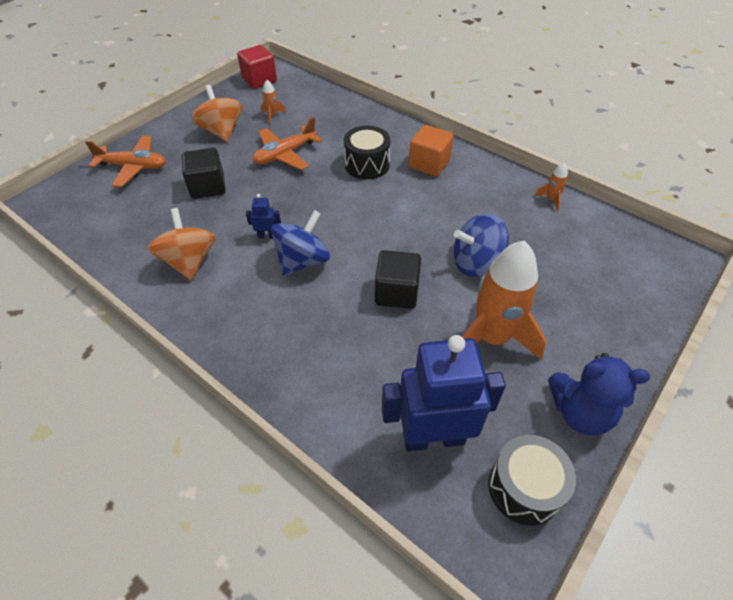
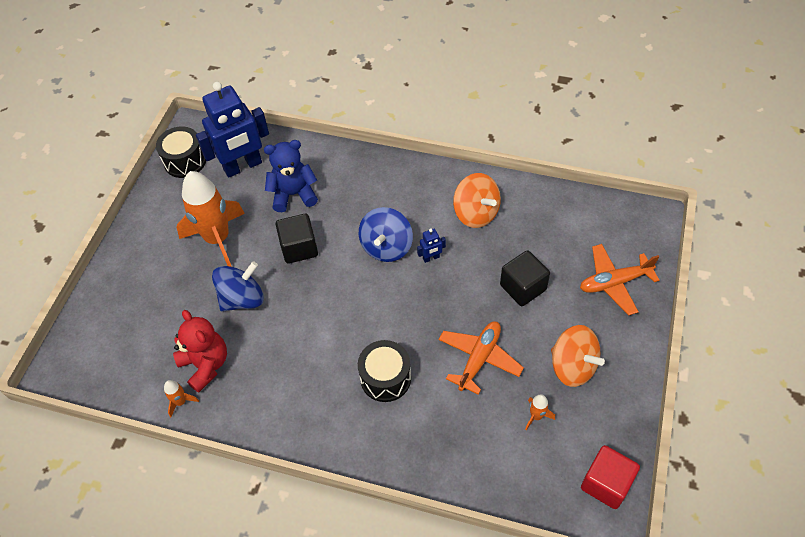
camera: 160 degrees right, 5 degrees up
(429, 164) = (319, 405): orange cube -> none
(524, 219) = (206, 365): none -> red teddy bear
(580, 412) = (153, 211): blue teddy bear -> blue teddy bear (293, 194)

